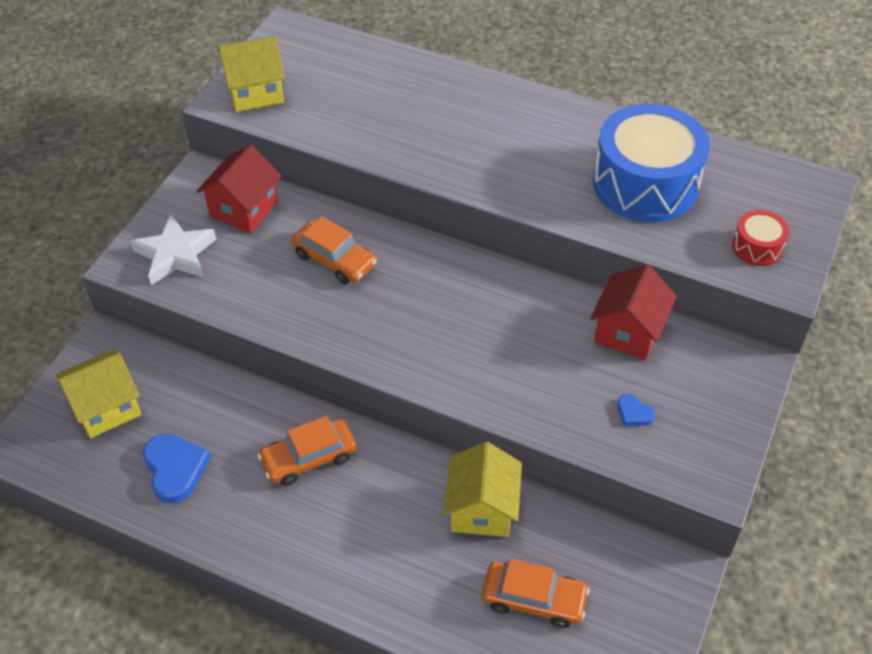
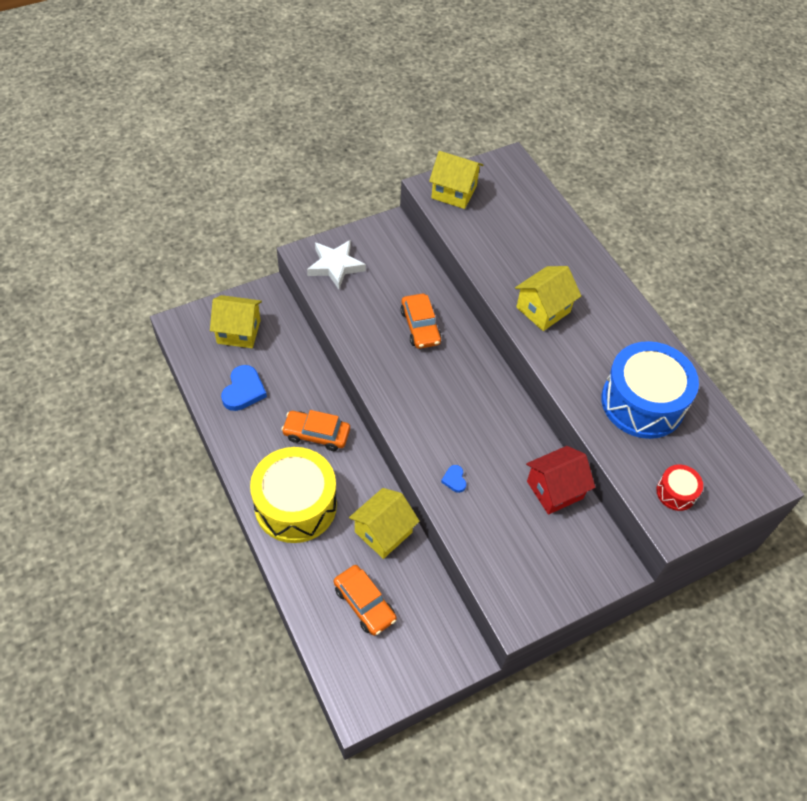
camera: 35 degrees right, 5 degrees up
(244, 209) = (397, 262): red house -> none
(357, 552) = (295, 505): none -> yellow drum
(464, 155) = (543, 309): none -> yellow house
(634, 413) = (509, 540): blue heart -> blue heart (454, 480)

